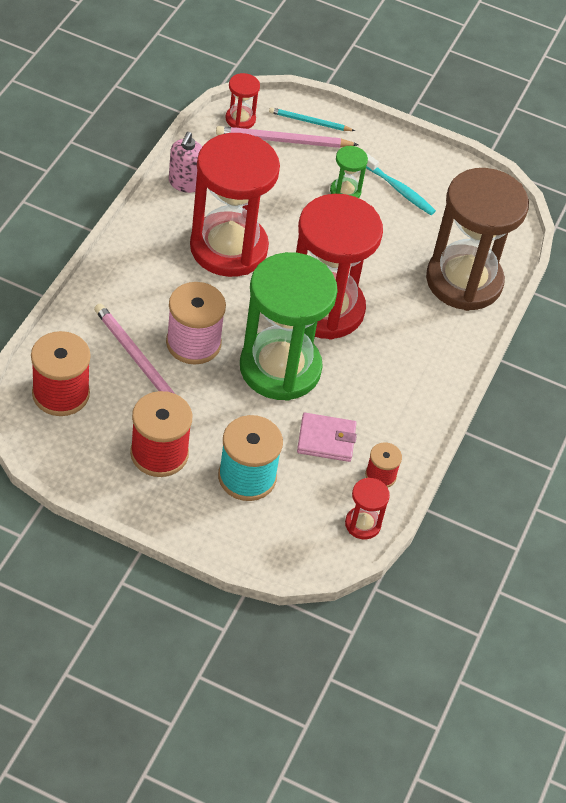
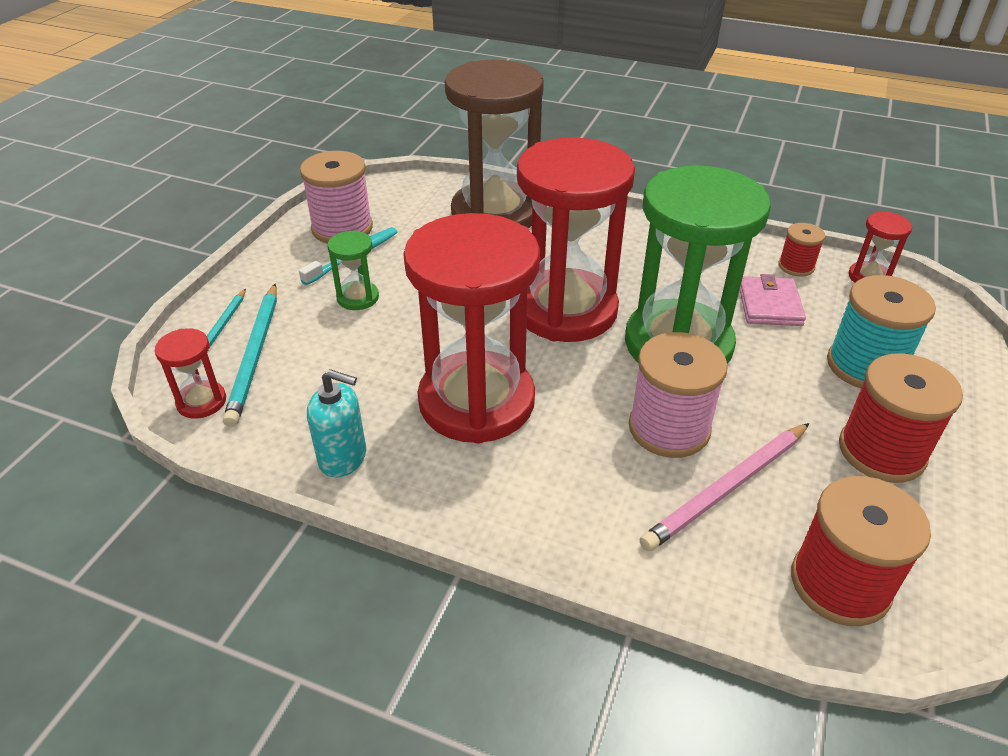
camera: 85 degrees left, 10 degrees down
(185, 183) = (343, 458): pink soap dispenser -> turquoise soap dispenser
(283, 141) = (255, 355): pink pencil -> turquoise pencil
(439, 183) = (342, 228): none -> pink spool

